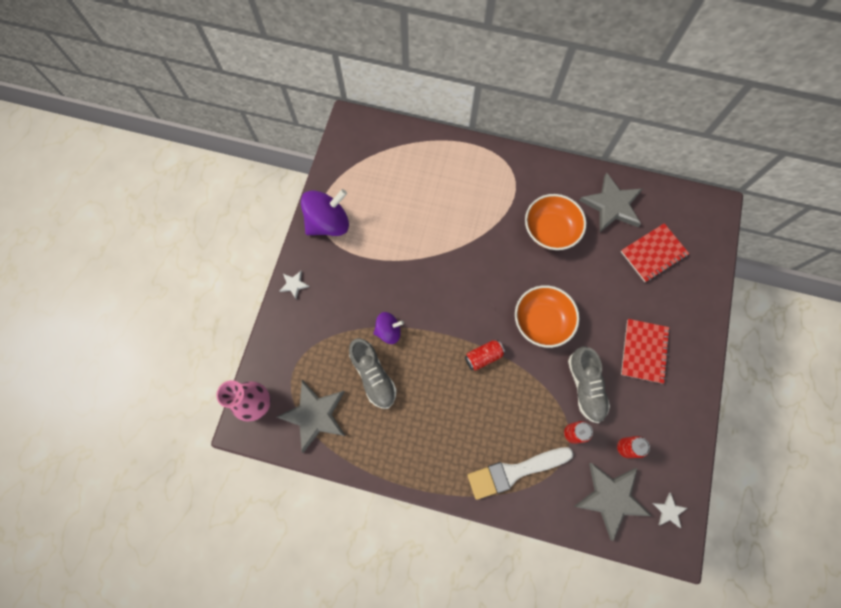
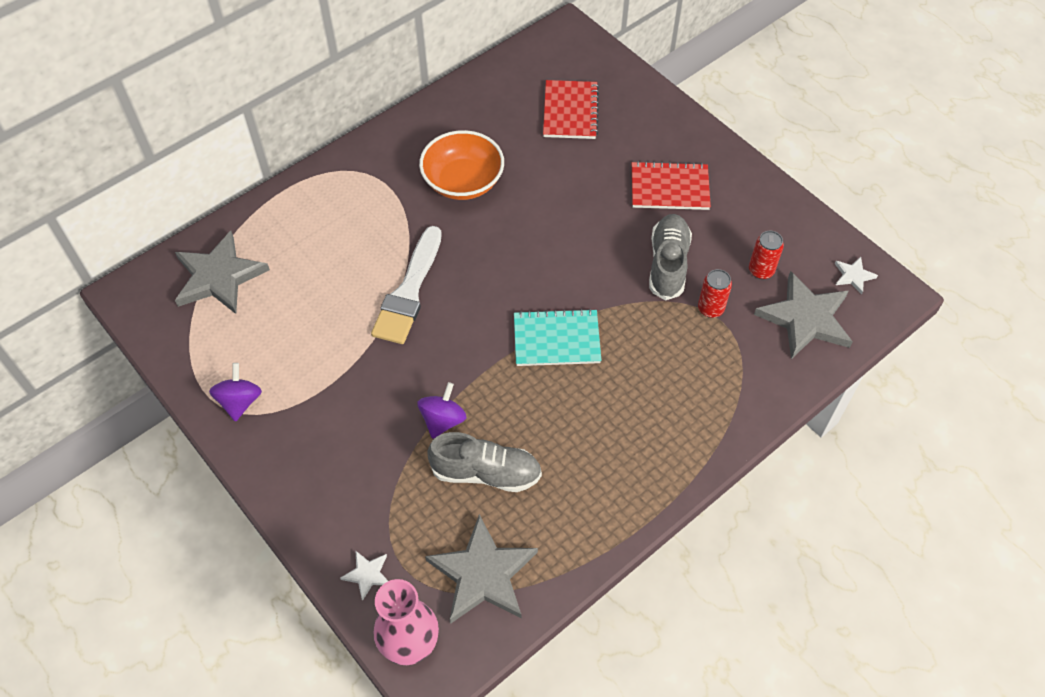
camera: 55 degrees left, 15 degrees down
(294, 284) = (286, 494): white star -> white star (367, 574)
(328, 223) = (240, 401): purple spinning top -> purple spinning top, size x0.58
(483, 357) = (556, 339): red can -> turquoise notebook
(514, 471) = (713, 392): white brush -> white brush (409, 291)
(542, 321) = (562, 256): orange bowl -> none
(585, 387) = (668, 264): grey shoe -> grey shoe turned 105 degrees counterclockwise
(612, 205) = (485, 110): grey star -> grey star (219, 276)
(644, 351) = (669, 188): red notebook -> red notebook turned 45 degrees counterclockwise

